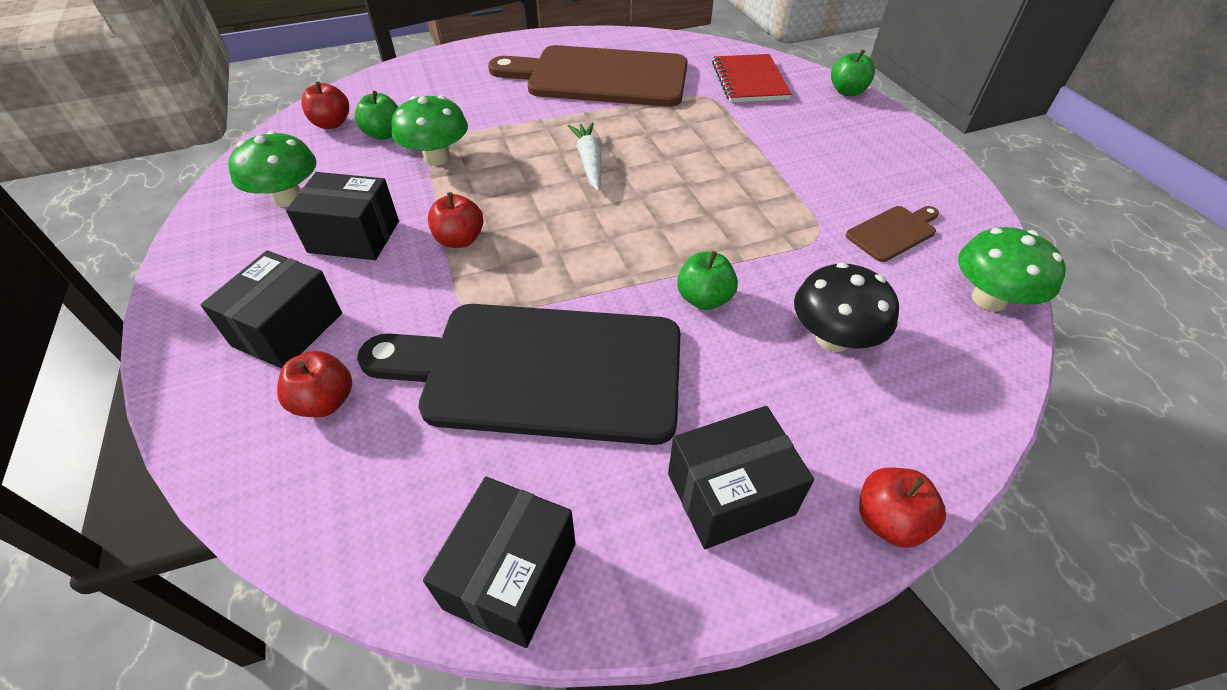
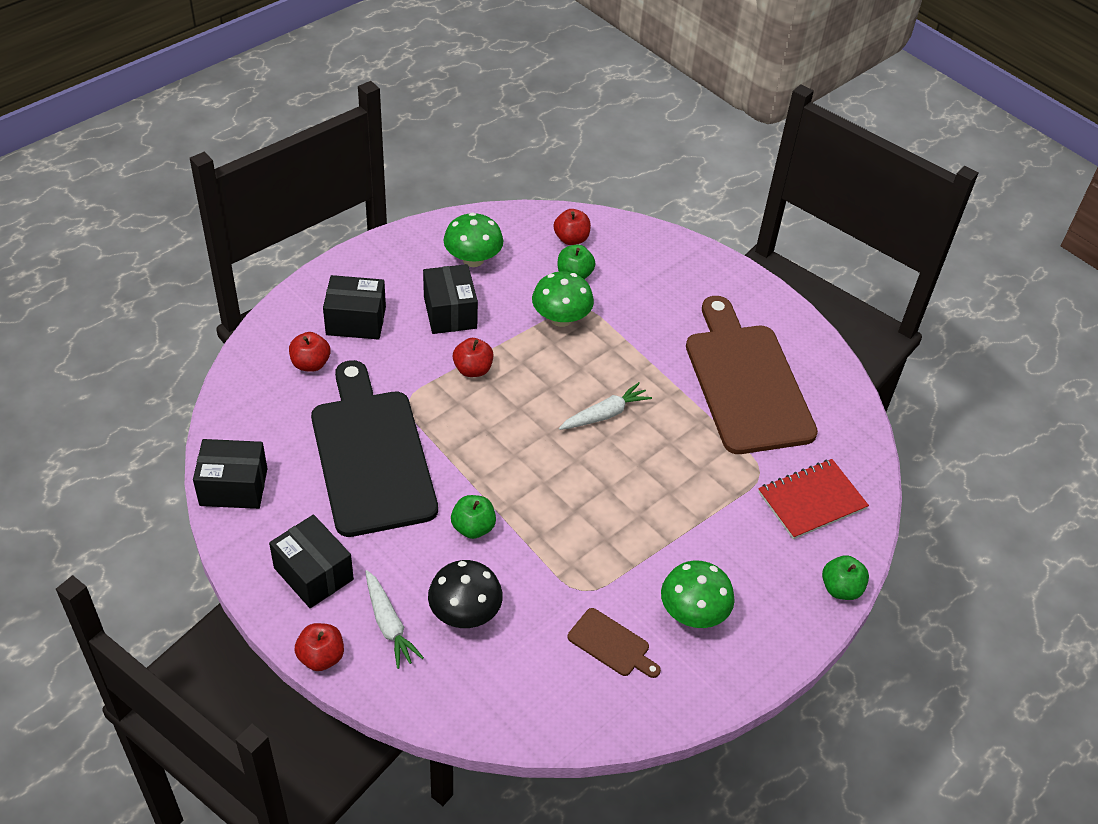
camera: 65 degrees right, 0 degrees up
(839, 421) = (389, 624): none -> white carrot
(989, 299) = (553, 717): green mushroom -> green mushroom (693, 612)

